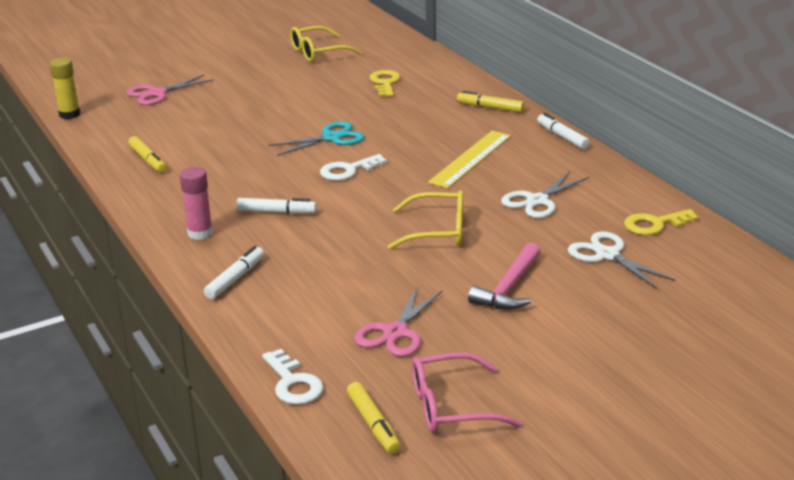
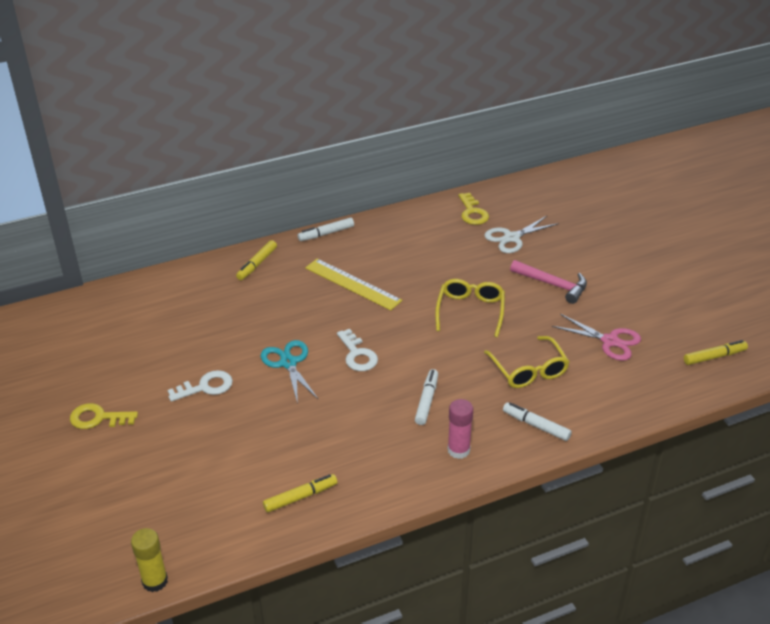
camera: 85 degrees left, 10 degrees up
(157, 93) = (126, 500): pink scissors -> none
(293, 383) = (674, 393): white key -> white key (206, 387)
(318, 52) = (71, 366): yellow glasses -> yellow glasses (529, 370)
(385, 83) = (175, 322): yellow key -> yellow key (98, 418)
(451, 406) = (690, 322): pink glasses -> none
(537, 201) = (430, 258): white scissors -> none

